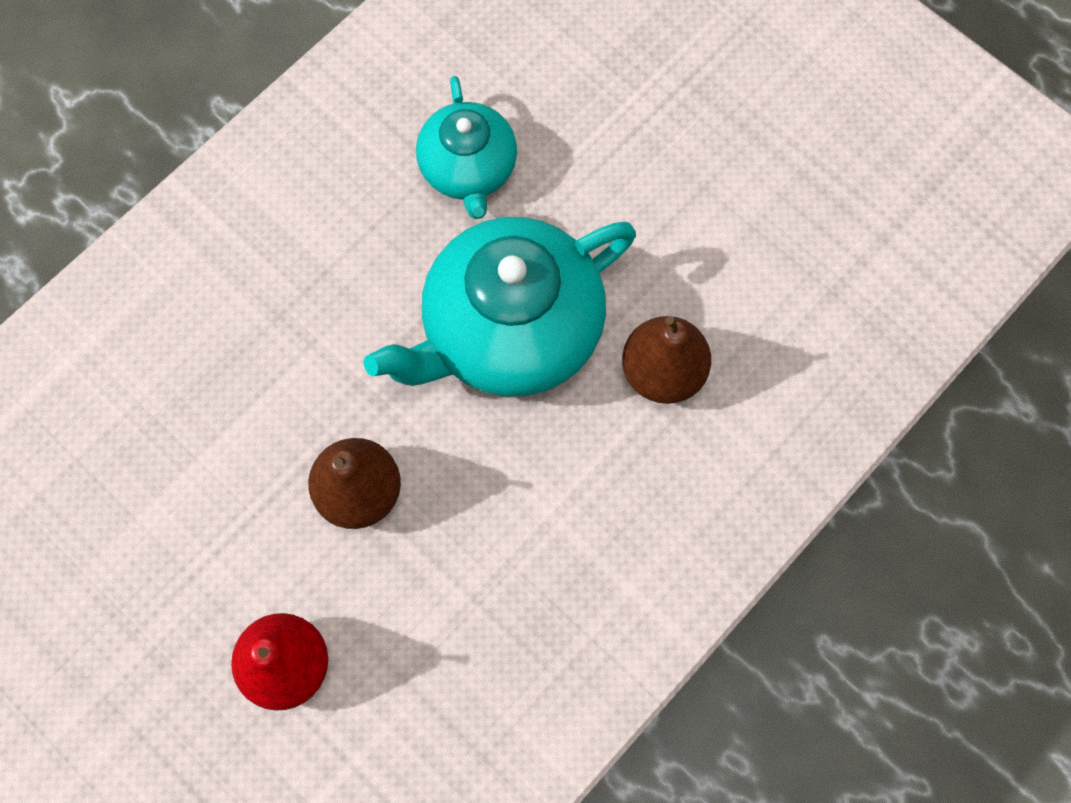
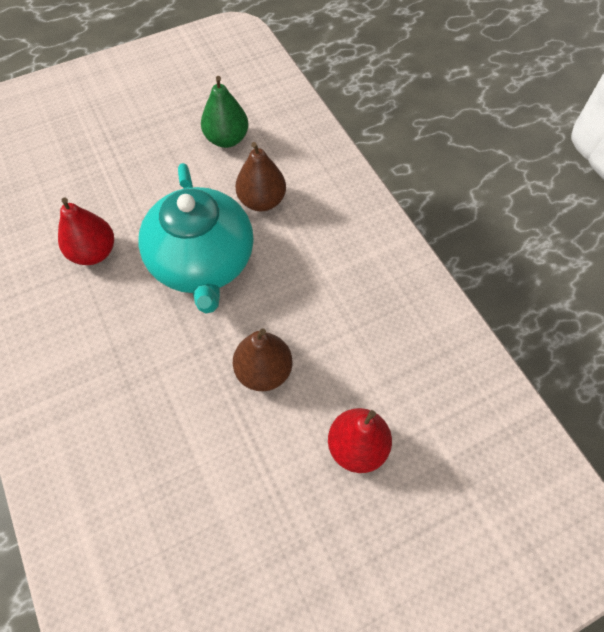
camera: 70 degrees left, 10 degrees down
(468, 169) = (94, 252): turquoise teapot -> red pear
(770, 264) = (227, 139): none -> green pear

